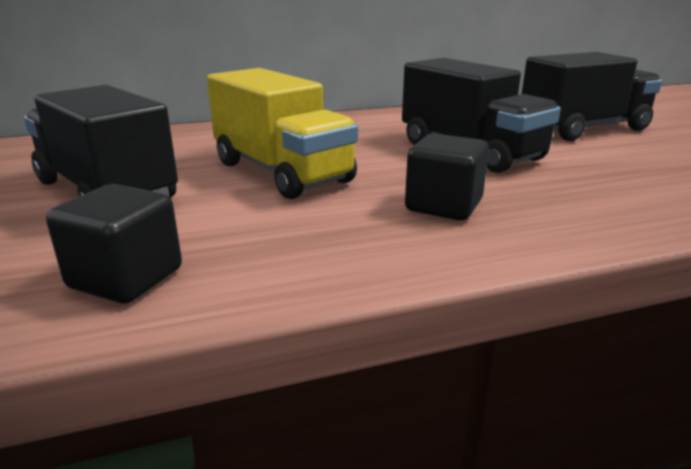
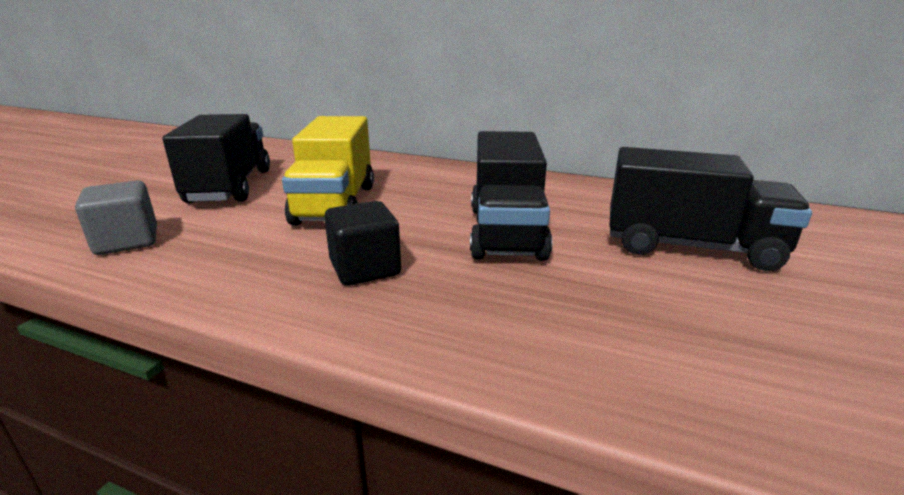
camera: 40 degrees right, 0 degrees up
(126, 278) = (127, 241): black cube -> grey cube

